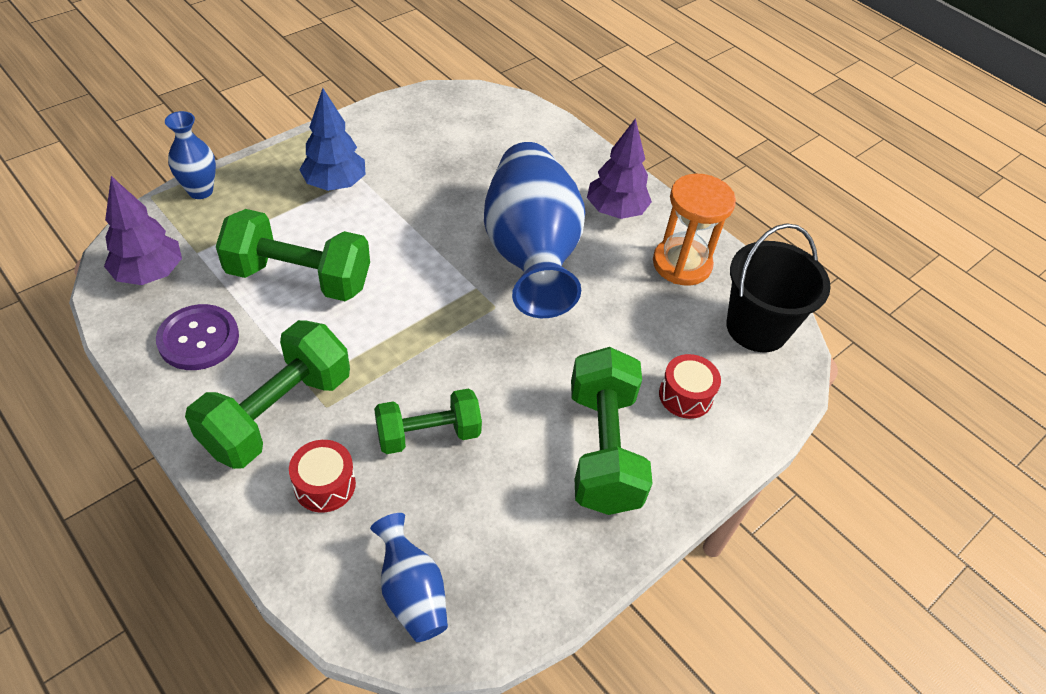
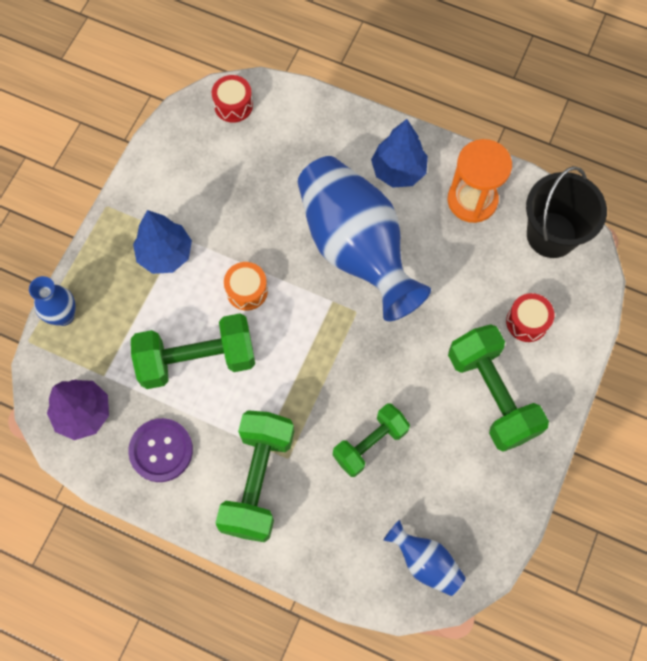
camera: 20 degrees left, 20 degrees up
(325, 485) = (325, 517): red drum -> red drum (233, 105)
(393, 243) = (247, 290): none -> orange drum
(615, 211) = (398, 171): purple tree -> blue tree

